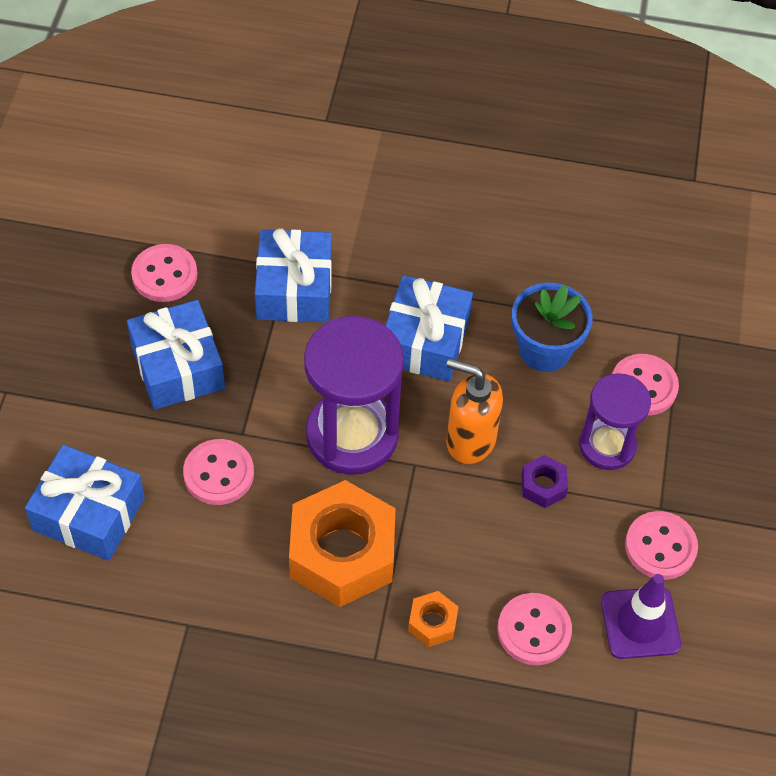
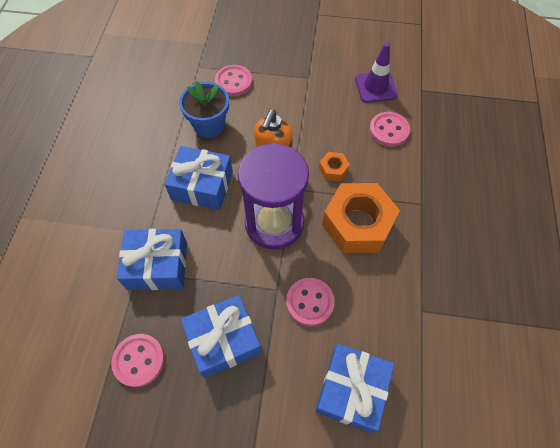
camera: 90 degrees left, 5 degrees up
(432, 623) = (394, 176): orange nut -> orange nut (333, 169)
(543, 486) = (300, 126): purple nut -> none
(607, 445) = (272, 98): purple hourglass -> none
(660, 547) = (331, 78): pink button -> none

